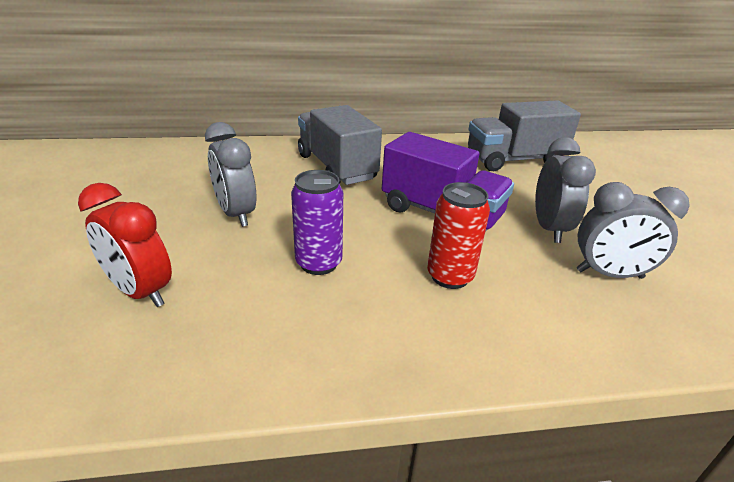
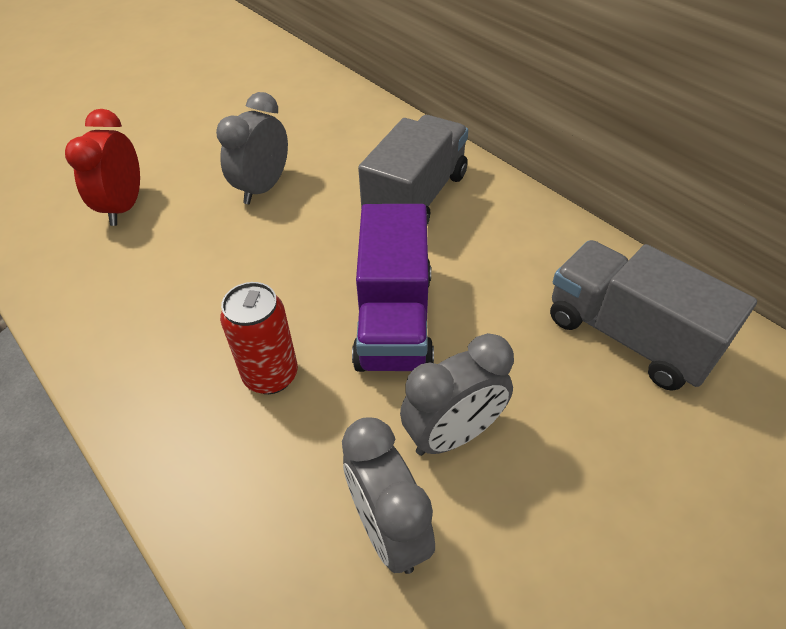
camera: 60 degrees right, 15 degrees up
(318, 263) = (226, 275): purple can -> none

